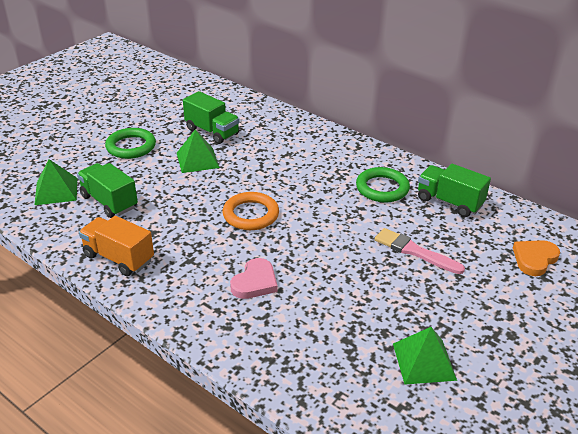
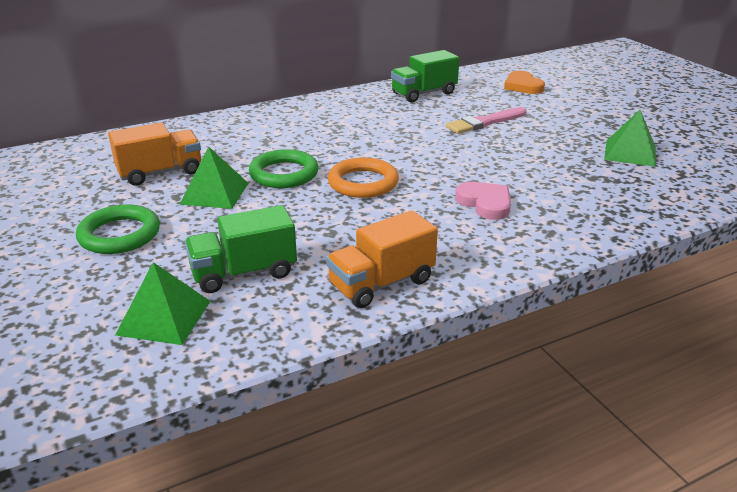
camera: 65 degrees left, 5 degrees down
(212, 132) = (160, 172): green truck -> orange truck
(382, 188) = (377, 113): green ring -> green ring (284, 174)

